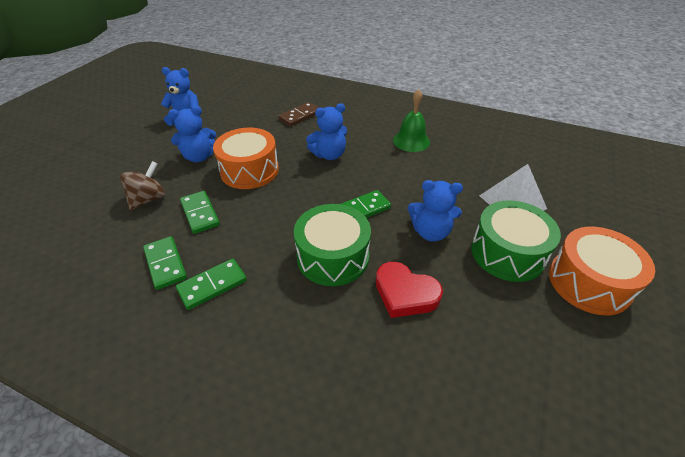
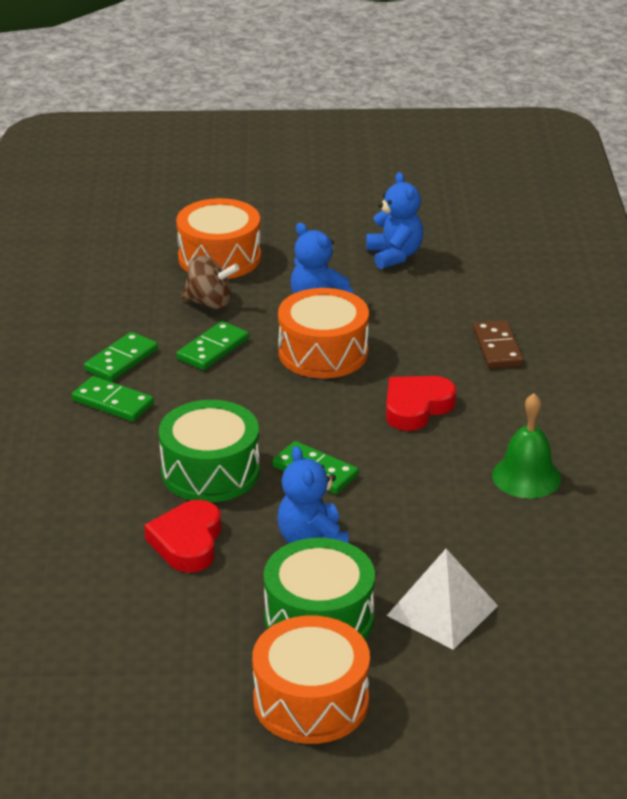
camera: 65 degrees right, 10 degrees down
(105, 180) = (219, 257): none -> orange drum
(300, 116) = (497, 347): brown domino -> brown domino turned 60 degrees clockwise
(329, 155) = (416, 407): blue teddy bear -> red heart

